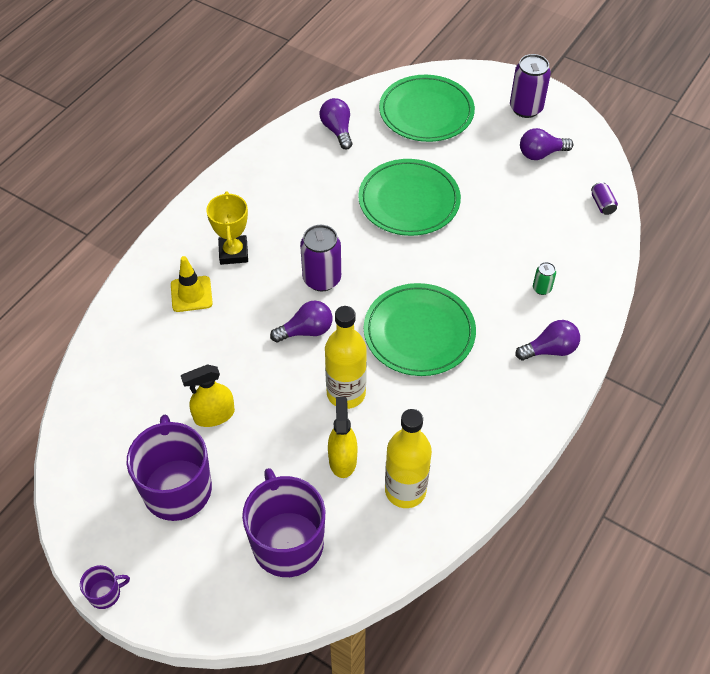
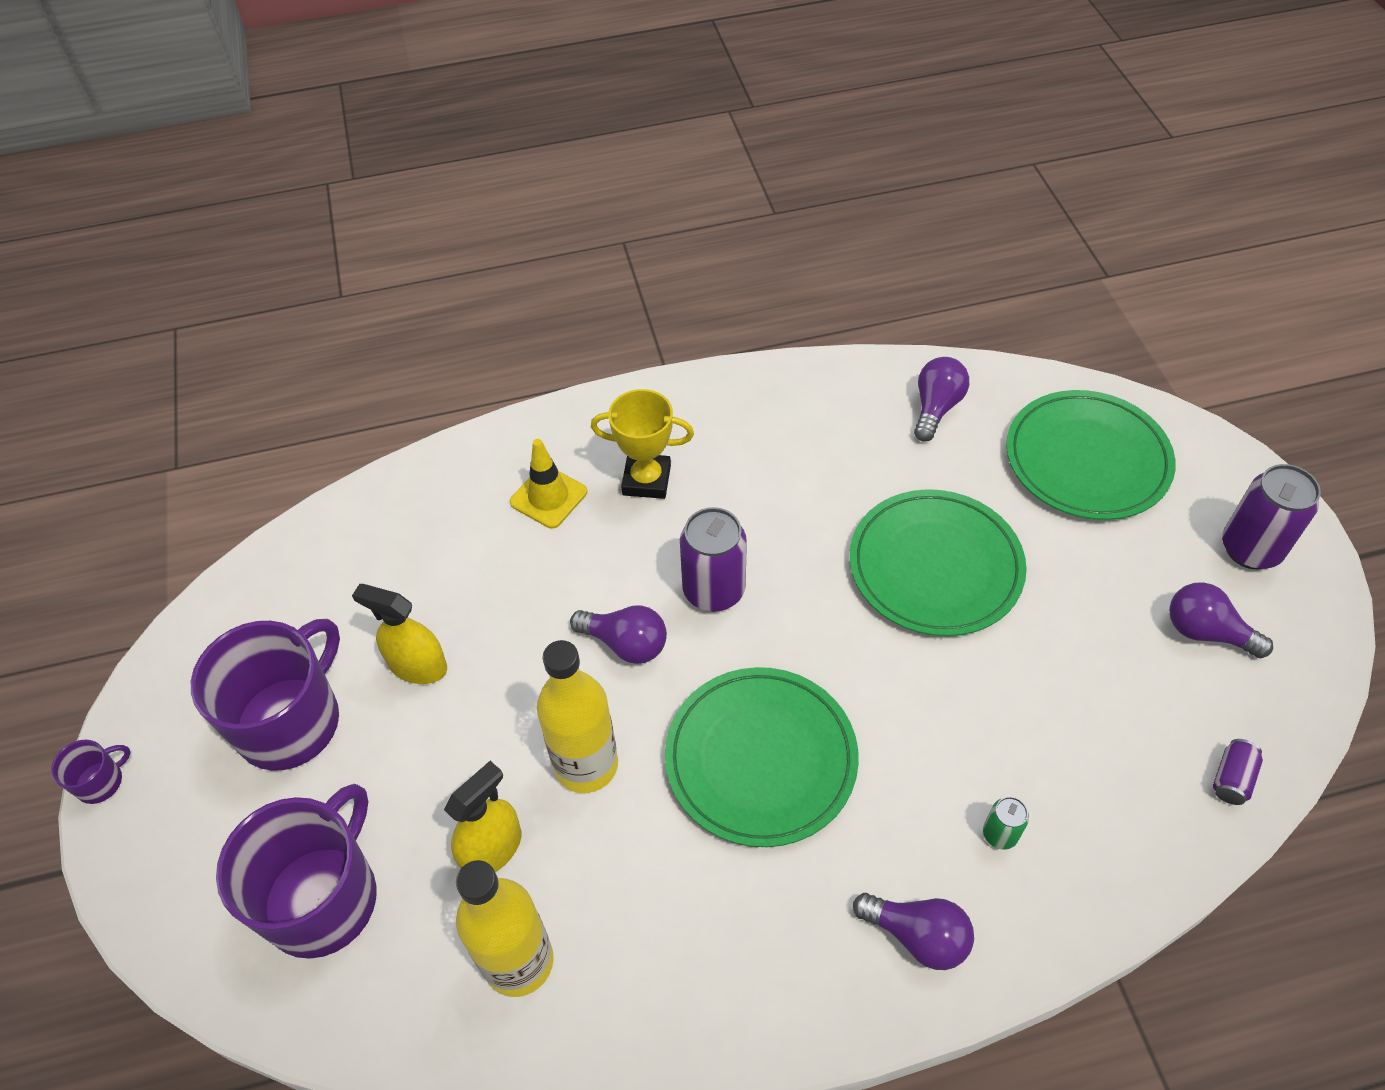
camera: 45 degrees right, 0 degrees up
(105, 593) = (101, 782): purple mug -> purple mug turned 60 degrees counterclockwise
(233, 253) = (646, 480): yellow trophy -> yellow trophy turned 60 degrees clockwise

